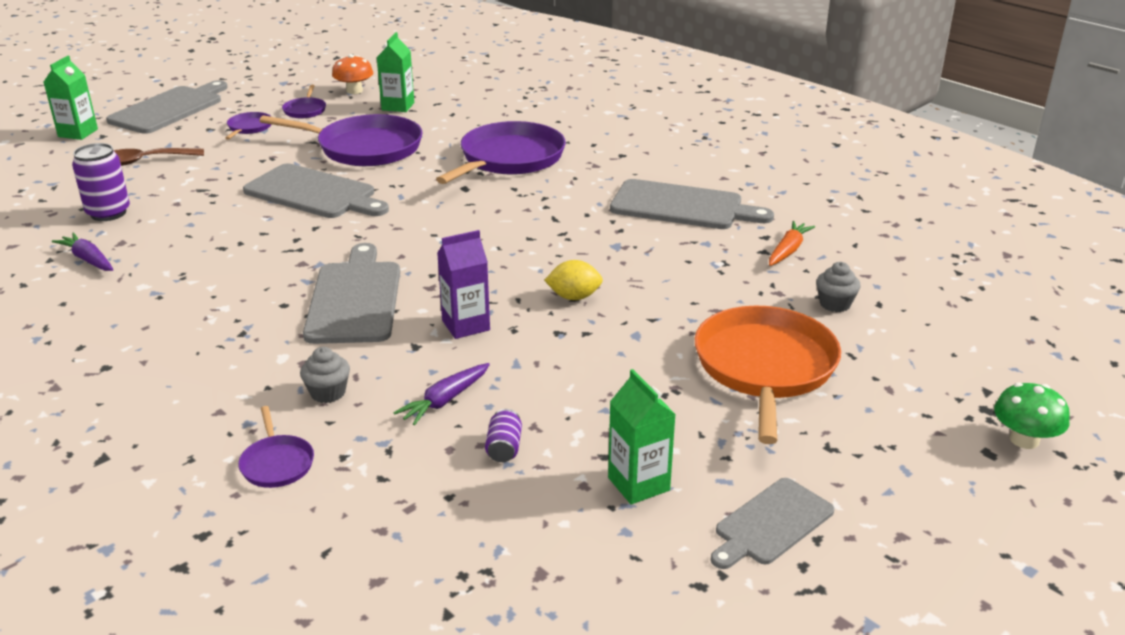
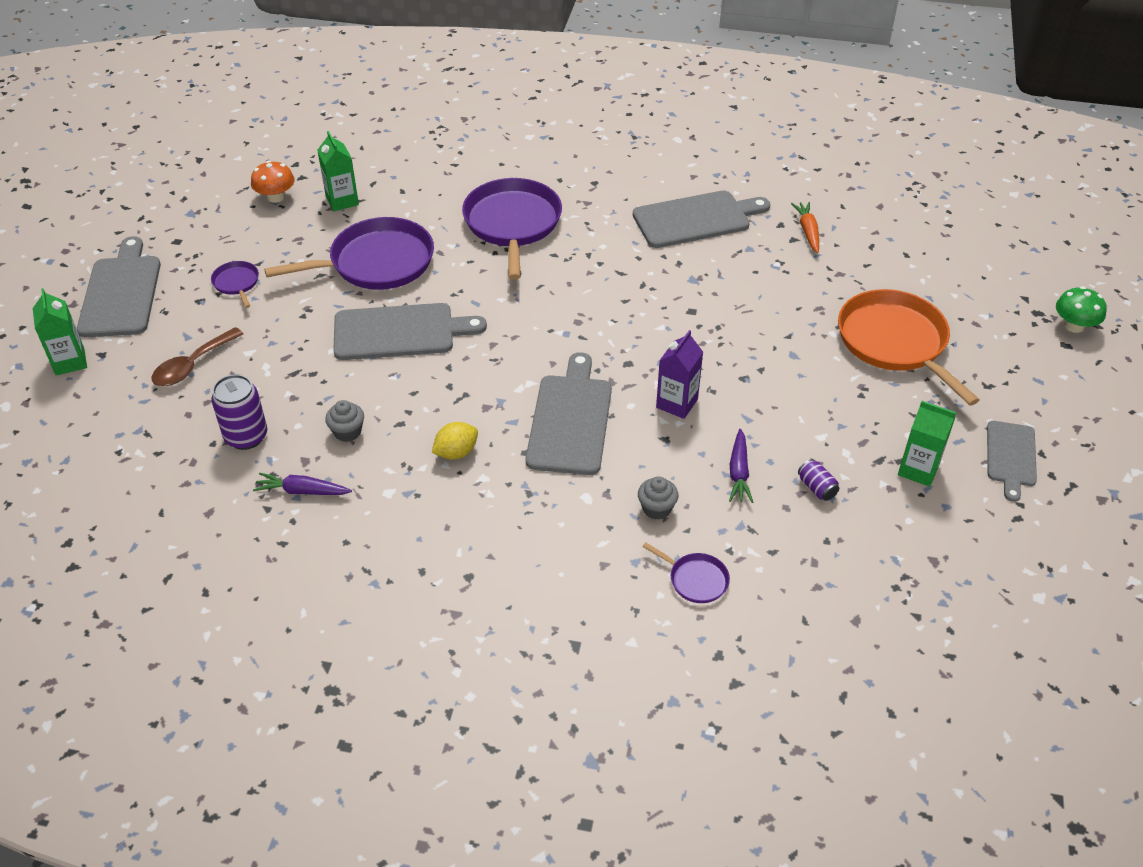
camera: 35 degrees left, 15 degrees up
(305, 110) = (261, 240): purple pan -> none
(354, 299) = (570, 420): grey cutting board -> grey cutting board turned 45 degrees clockwise
(574, 297) = (718, 341): yellow lemon -> yellow lemon (456, 452)
(835, 304) = (882, 267): grey cupcake -> grey cupcake (347, 432)

